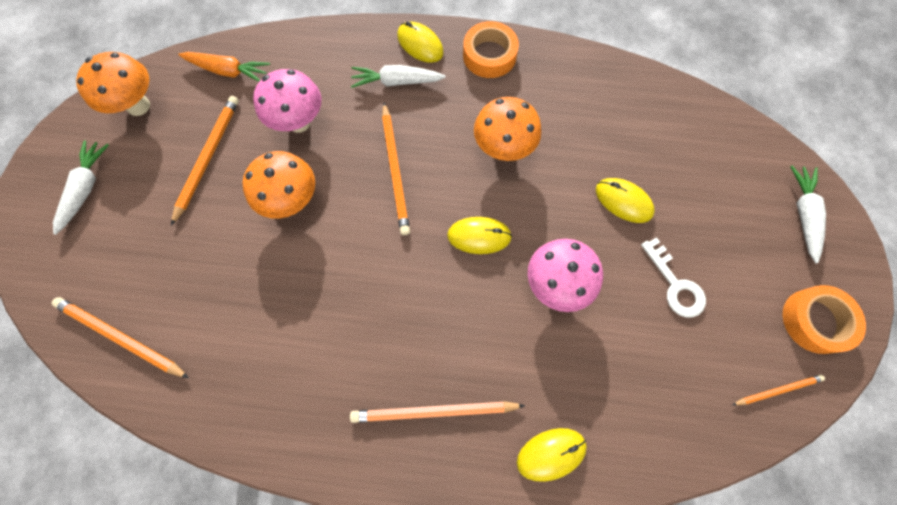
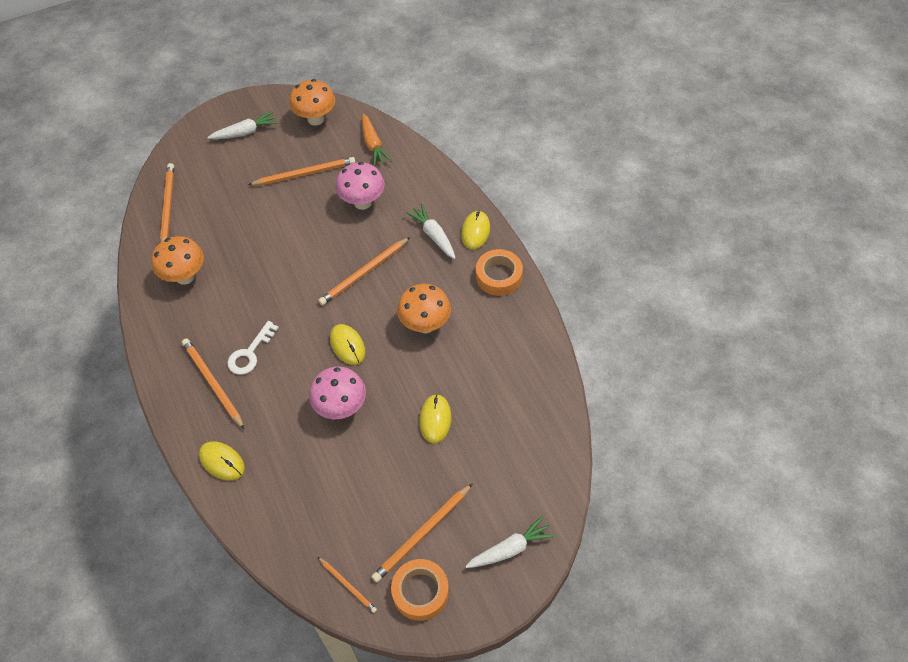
camera: 60 degrees right, 15 degrees down
(292, 201) = (304, 232): orange mushroom -> orange mushroom (185, 277)
(675, 284) = (389, 483): white key -> white key (250, 353)
(751, 284) = (422, 534): none -> orange pencil

